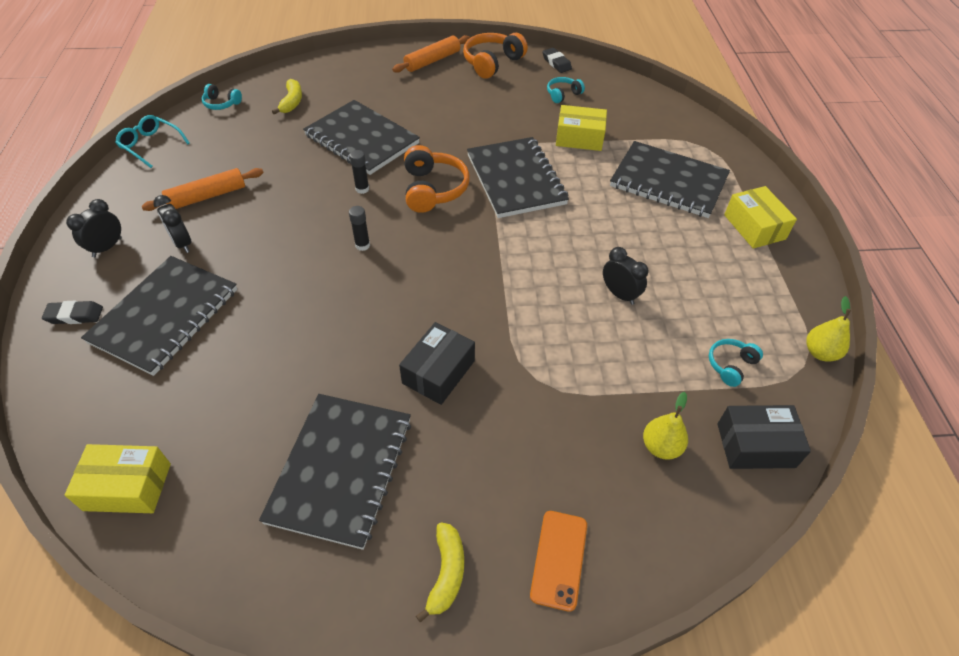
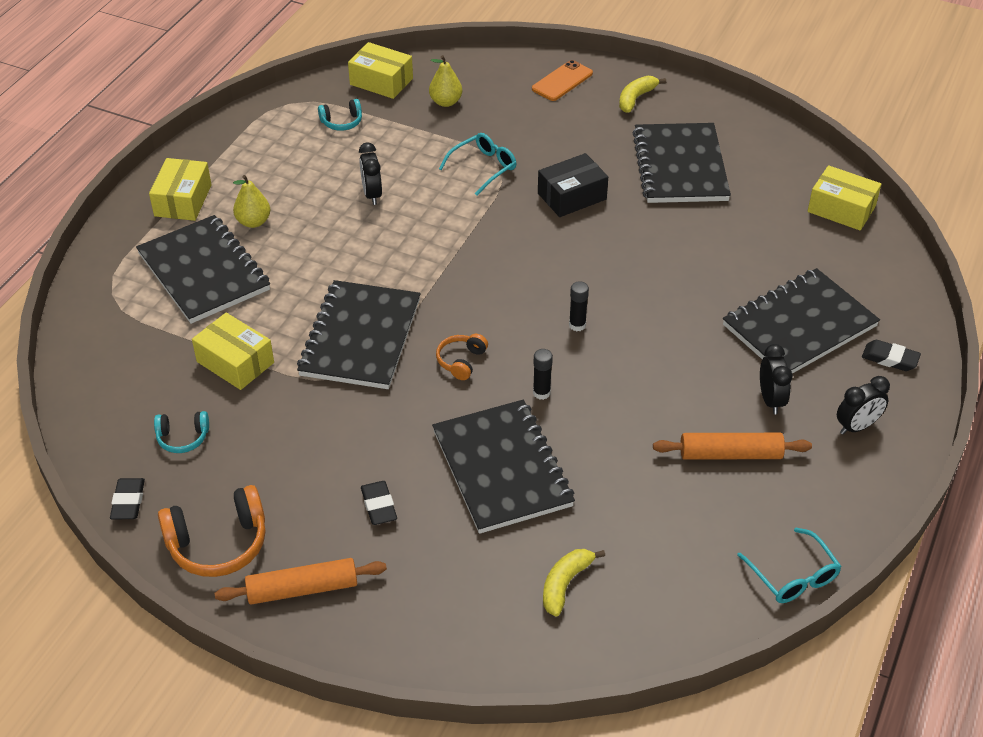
camera: 150 degrees left, 5 degrees down
(221, 104) = (673, 626): turquoise headphones -> none
(340, 469) = (680, 166): black notebook -> black notebook turned 45 degrees counterclockwise
(422, 101) = (379, 506): none -> black eraser
(433, 189) = (461, 361): orange headphones -> orange headphones, size x0.55
(548, 369) = (483, 168): none -> turquoise glasses
(755, 445) = (381, 81): black box -> yellow box
(820, 352) = (265, 105): yellow pear -> yellow pear (253, 222)

